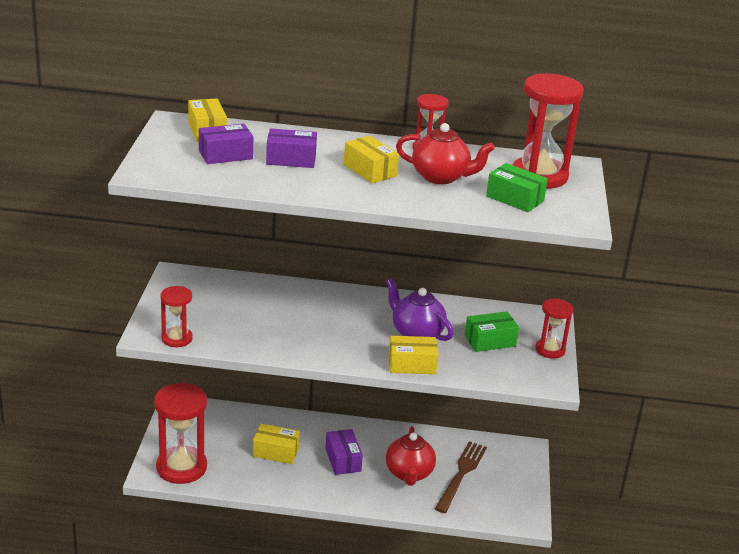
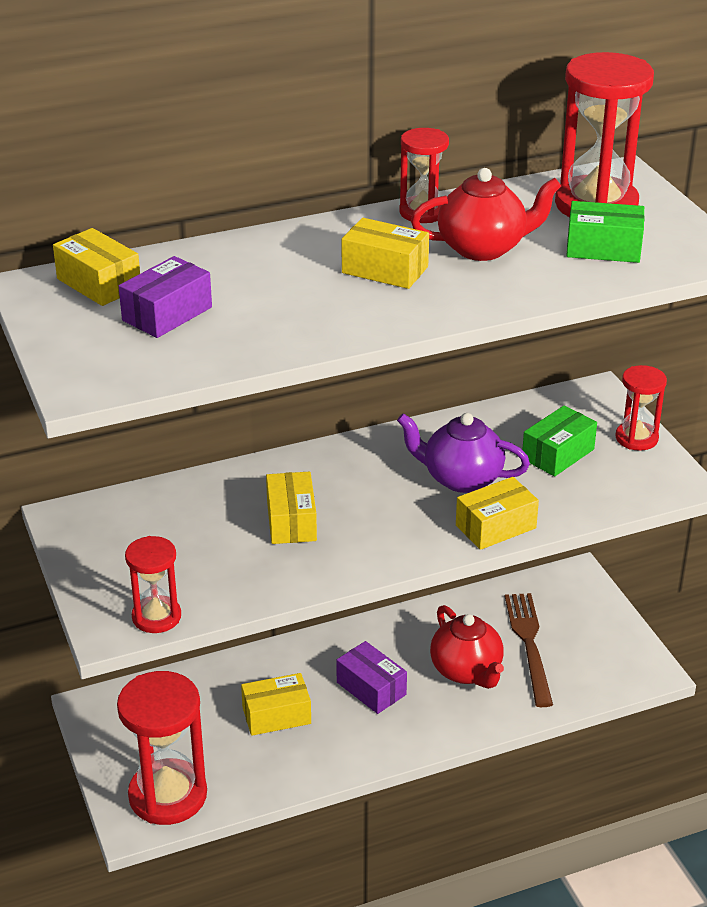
camera: 25 degrees left, 5 degrees up
(291, 159) = (264, 289): purple box -> none
(295, 319) = (291, 521): none -> yellow box

